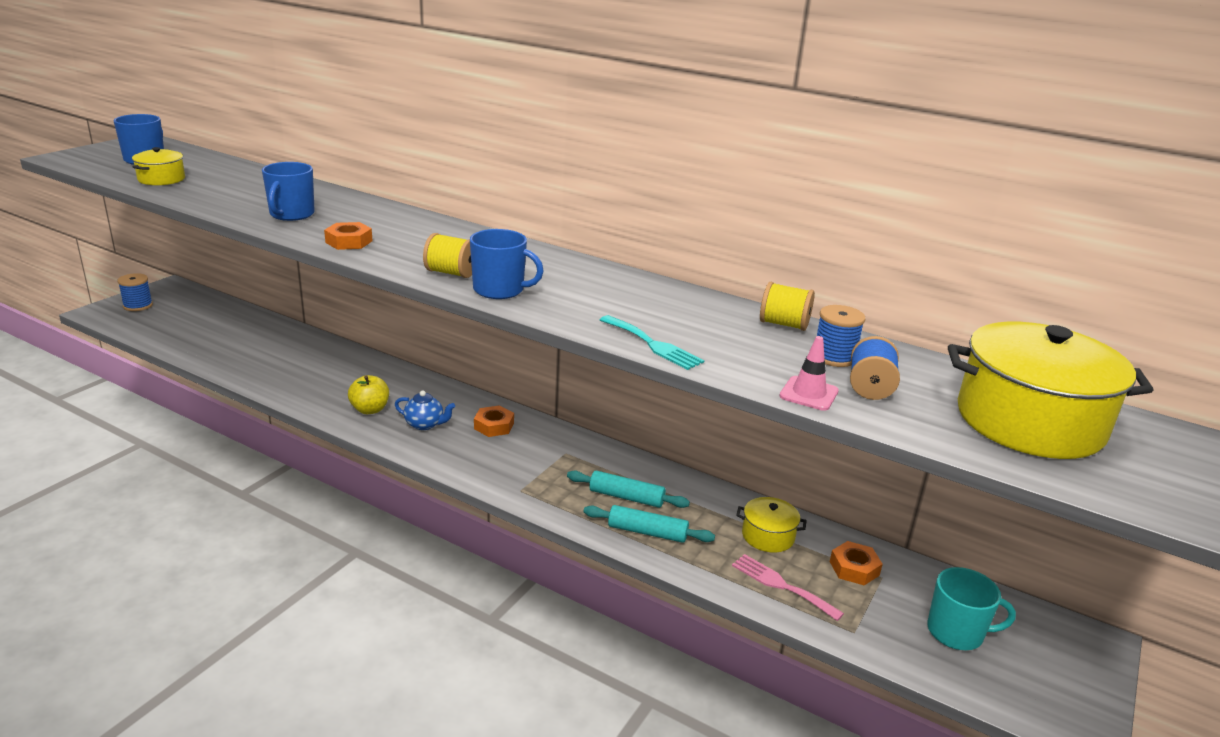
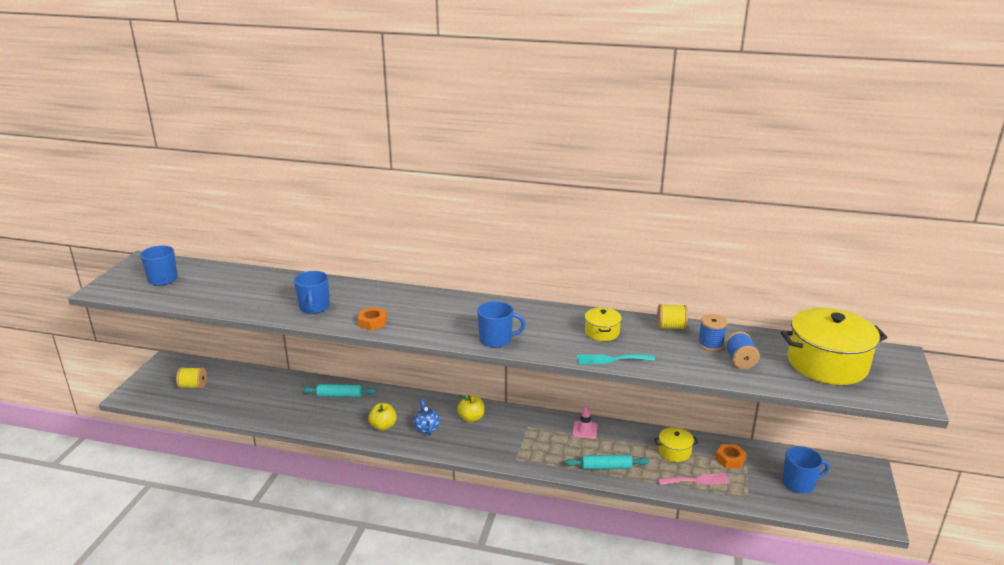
camera: 15 degrees left, 0 degrees up
(138, 305) = (154, 383): blue spool -> none
(161, 179) = (194, 295): yellow pot -> yellow pot (602, 332)
(425, 424) = (426, 428): blue teapot -> blue teapot turned 105 degrees counterclockwise
(451, 273) = (457, 333): yellow spool -> yellow spool (193, 386)
(494, 426) = (471, 418): orange nut -> yellow apple
(626, 497) = (581, 447): turquoise rolling pin -> turquoise rolling pin (339, 395)
(653, 344) = (611, 359): turquoise fork -> turquoise fork turned 150 degrees clockwise
(781, 585) = (697, 480): pink fork -> pink fork turned 150 degrees clockwise
(809, 394) = (712, 373): pink traffic cone -> pink traffic cone (584, 430)
(956, 632) = (799, 483): turquoise mug -> blue mug

